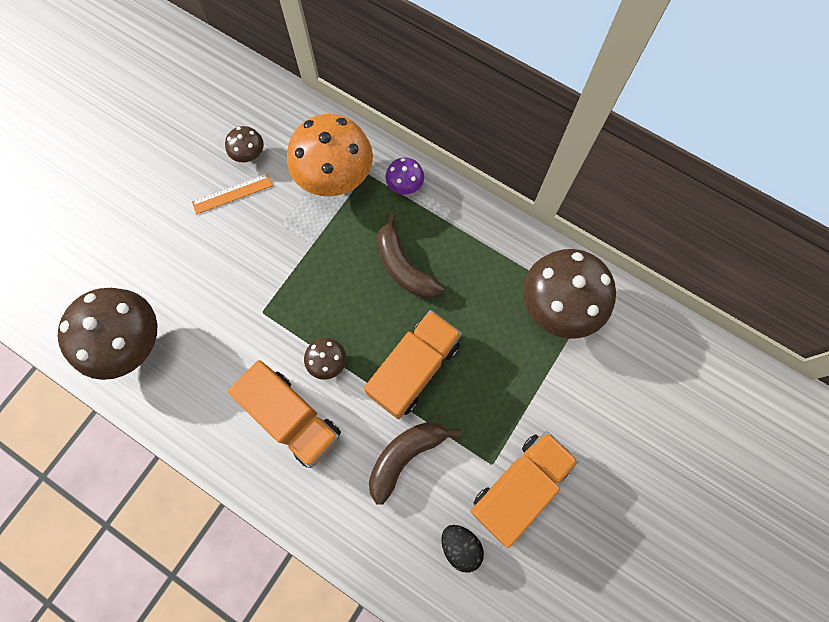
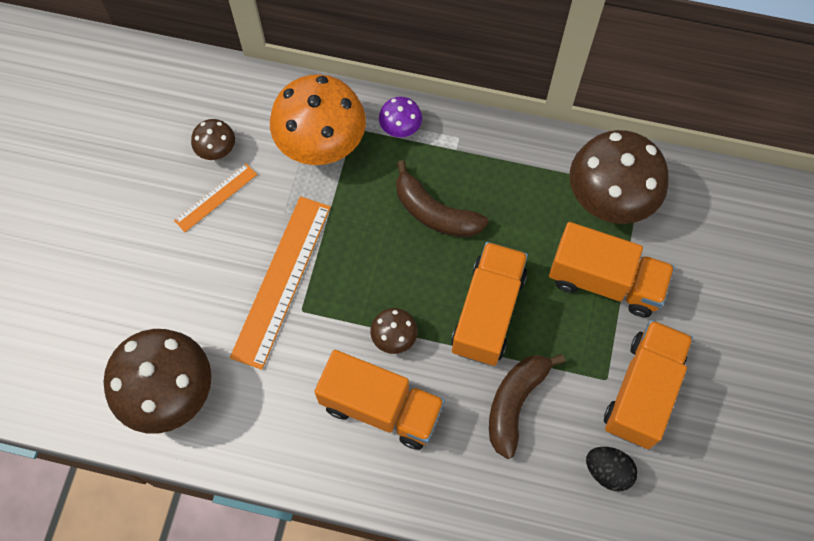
camera: 20 degrees left, 5 degrees down
(256, 281) = (282, 280): none -> orange ruler
(525, 377) = (605, 281): none -> orange truck

